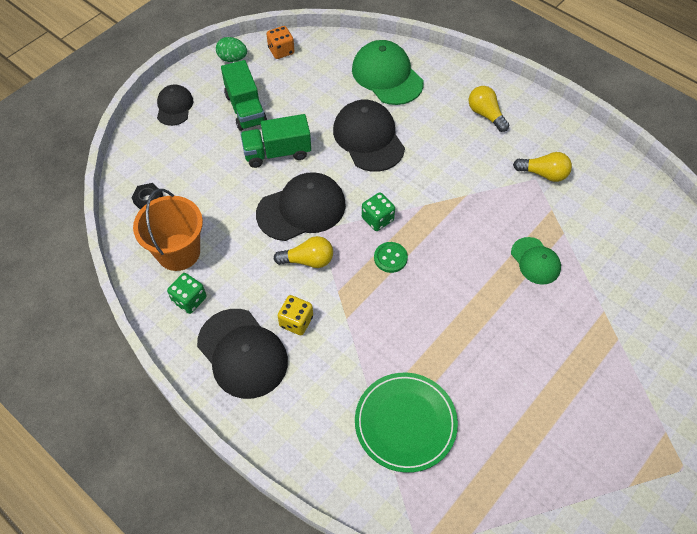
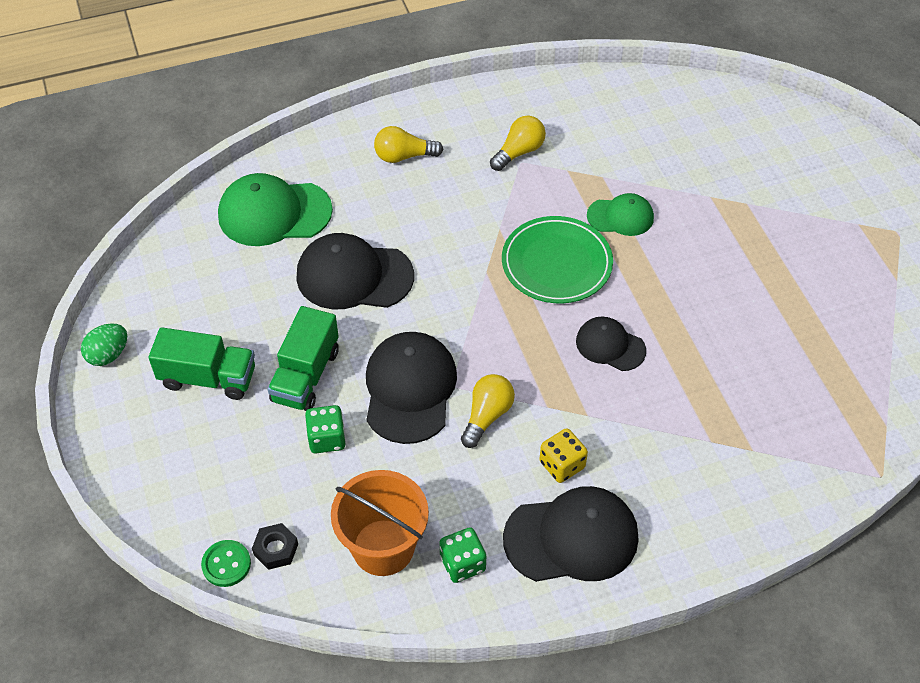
camera: 60 degrees left, 5 degrees down
(174, 107) = (138, 456): black cap -> black cap (610, 346)
(281, 51) = (141, 297): orange dice -> none
(377, 219) = (475, 323): green dice -> green dice (327, 439)
(390, 258) = (535, 337): green button -> green button (226, 564)
(405, 423) = (743, 422): green plate -> green plate (556, 263)

